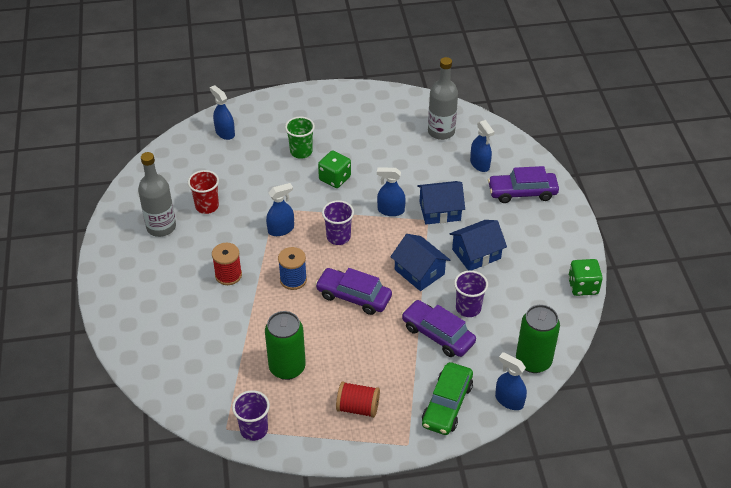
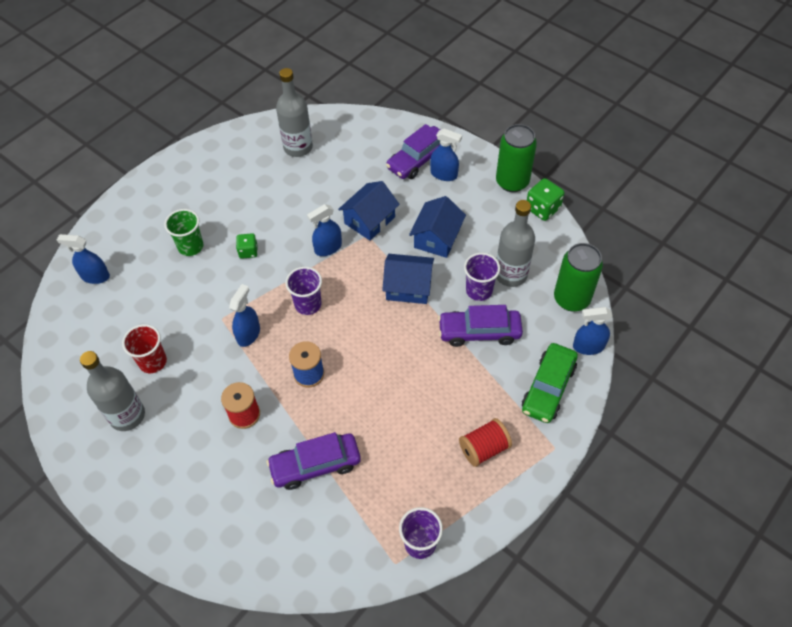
camera: 40 degrees left, 10 degrees up
(287, 367) = (388, 461): green can -> green can (512, 182)
(335, 178) = (248, 251): green dice -> green dice, size x0.66
(353, 296) = (377, 350): purple car -> purple car (315, 465)
(447, 404) = (548, 388): green car -> green car turned 45 degrees clockwise
(480, 164) = (360, 156): blue spray bottle -> blue spray bottle (444, 174)
(505, 314) = (511, 274): none -> grey bottle

